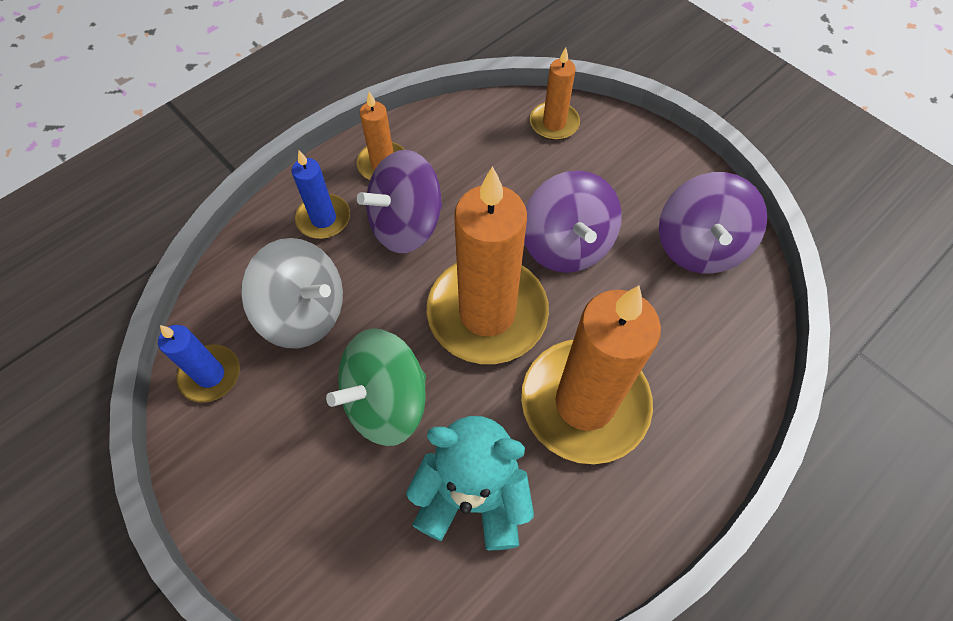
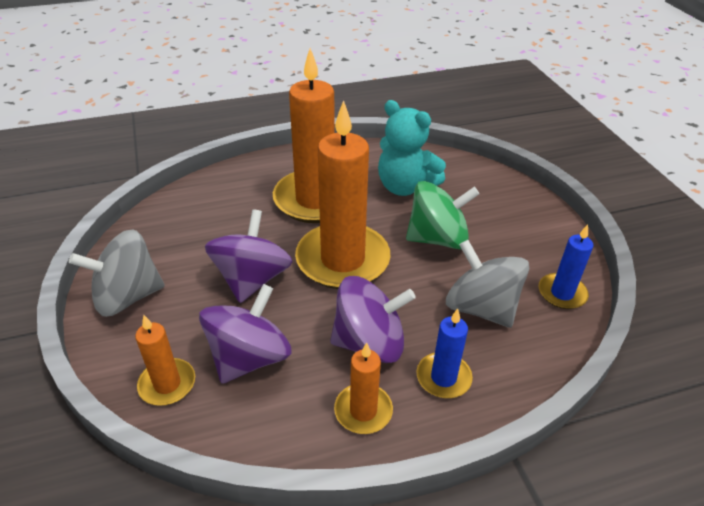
camera: 155 degrees left, 20 degrees down
(666, 176) = (127, 296): none -> grey spinning top
(699, 246) = (162, 244): purple spinning top -> purple spinning top (249, 357)

